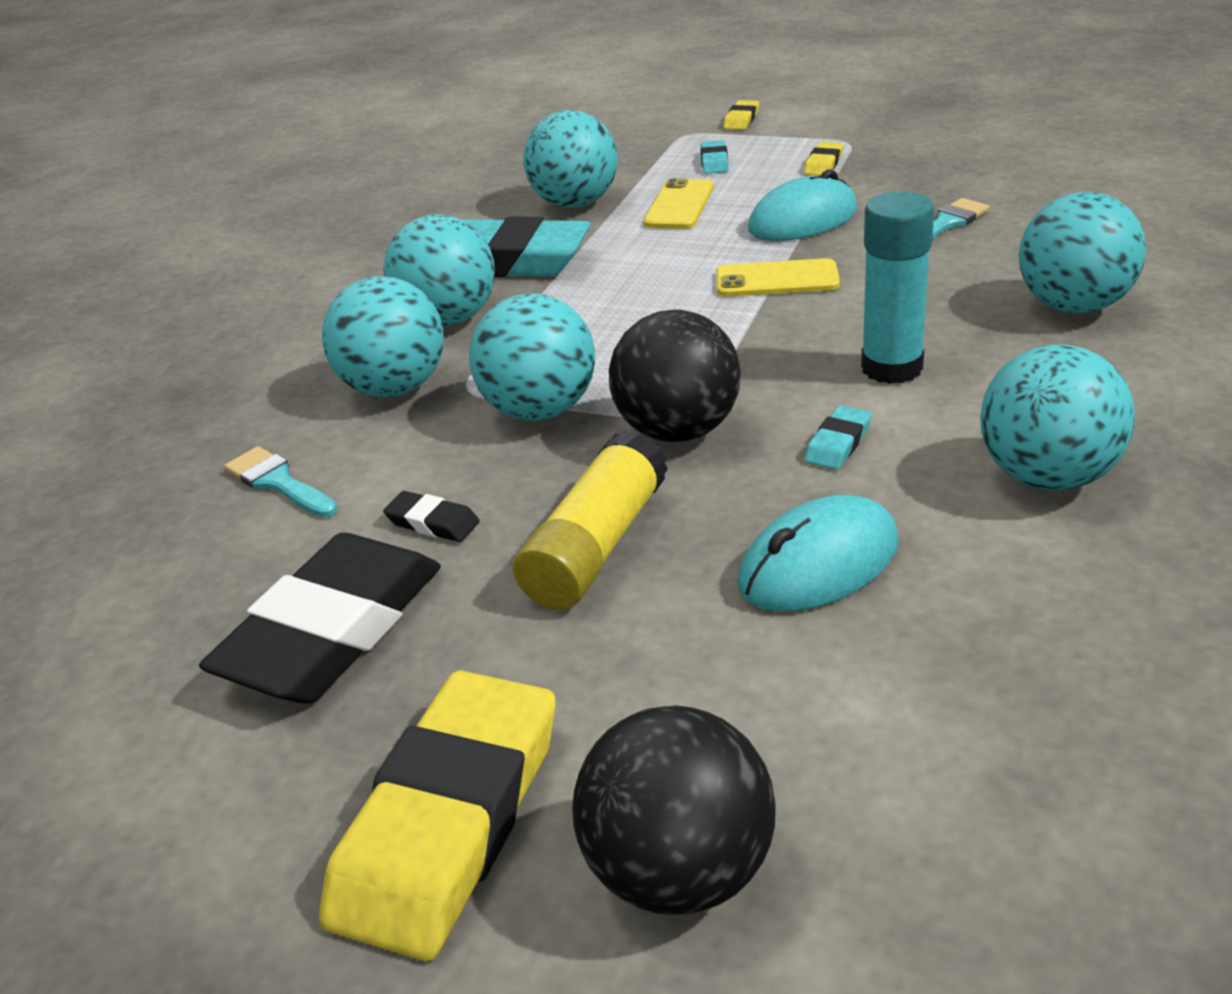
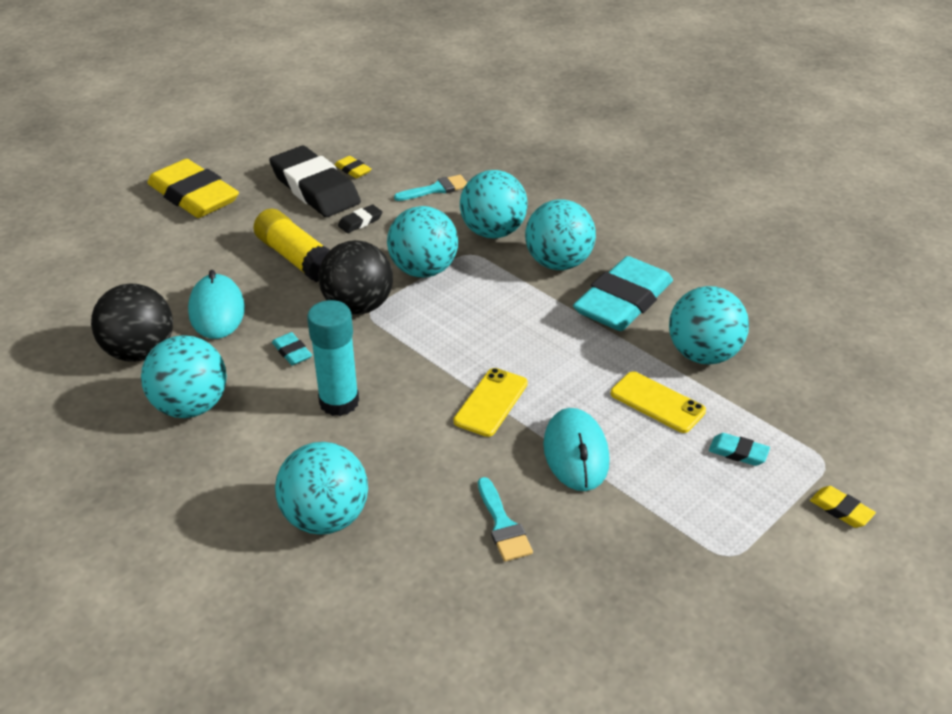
camera: 110 degrees right, 5 degrees up
(679, 871) = (122, 231): black ball -> black ball (140, 352)
(823, 164) = (683, 514): yellow eraser -> yellow eraser (353, 170)

